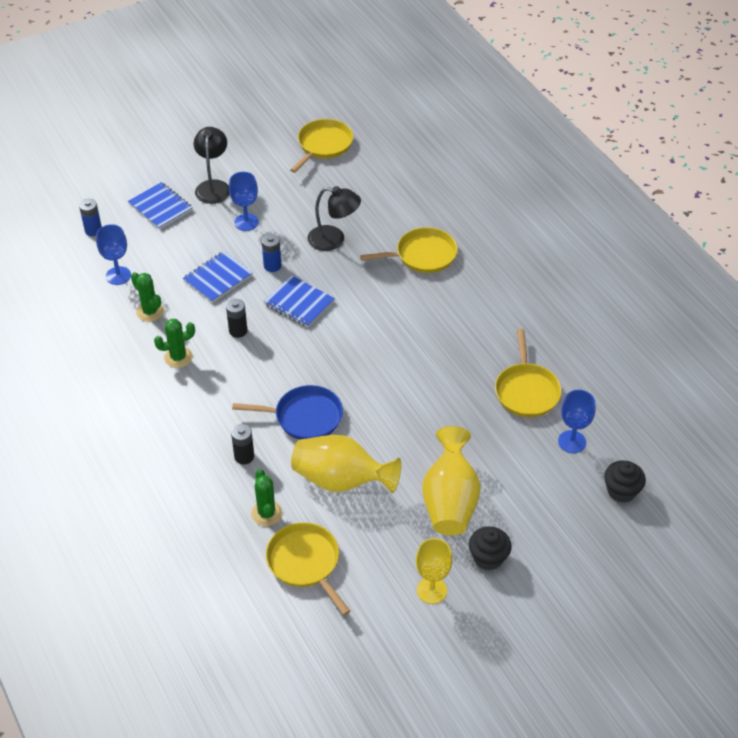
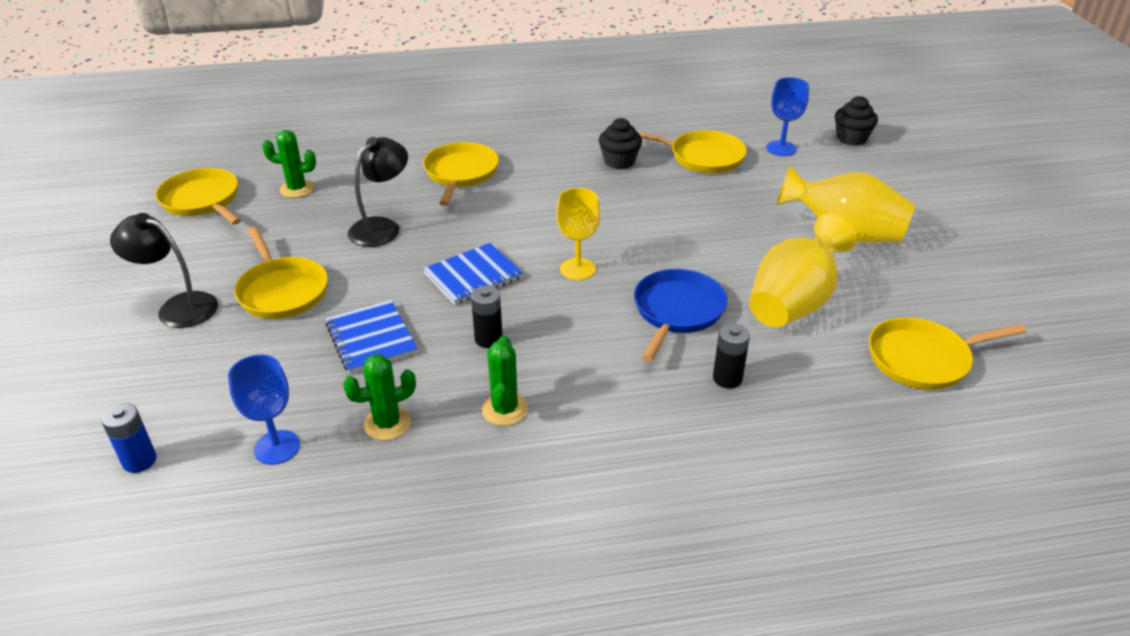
camera: 70 degrees left, 10 degrees down
(160, 207) = (166, 369): blue notebook -> none
(246, 222) = (282, 291): blue goblet -> yellow pan
(266, 513) = (834, 377): green cactus -> green cactus (297, 189)
(272, 266) = (387, 285): blue battery -> none
(431, 590) = (971, 272): yellow goblet -> yellow goblet (577, 269)
(488, 557) = (927, 227): black cupcake -> black cupcake (619, 161)

